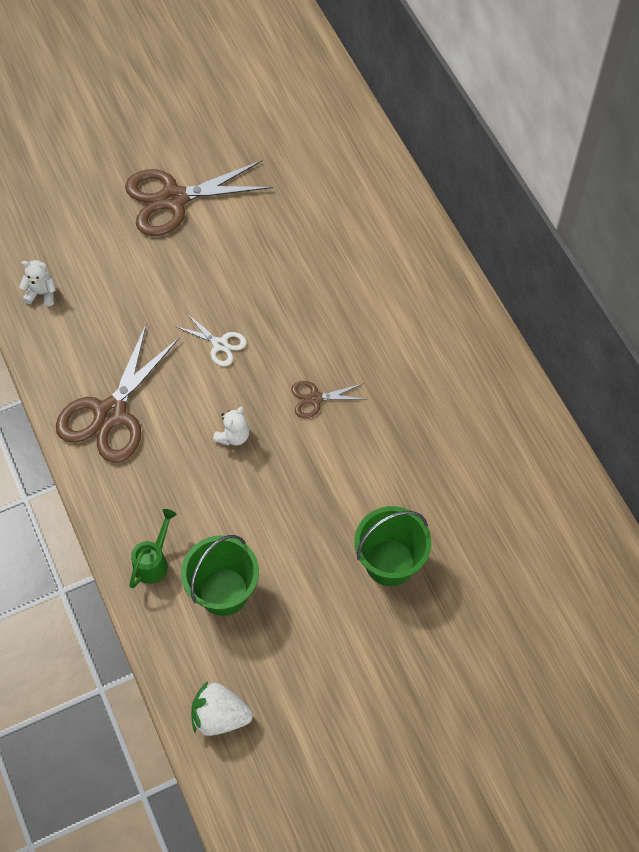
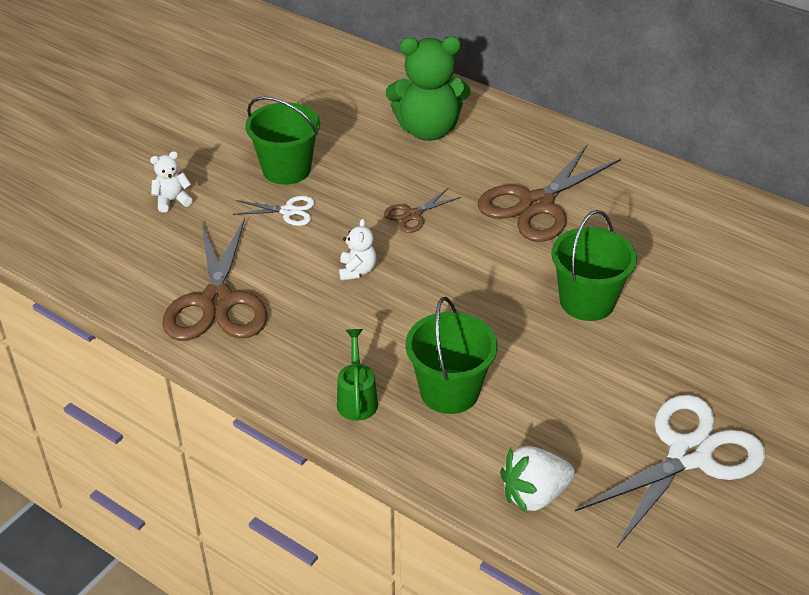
camera: 30 degrees left, 20 degrees down
(41, 293) = (70, 240): white teddy bear -> white teddy bear (172, 201)
(174, 199) = (159, 130): brown scissors -> brown scissors (536, 204)
(247, 296) = (286, 169): none -> green bucket
(356, 747) = (689, 455): none -> white scissors
(393, 306) = (428, 130): none -> green teddy bear

